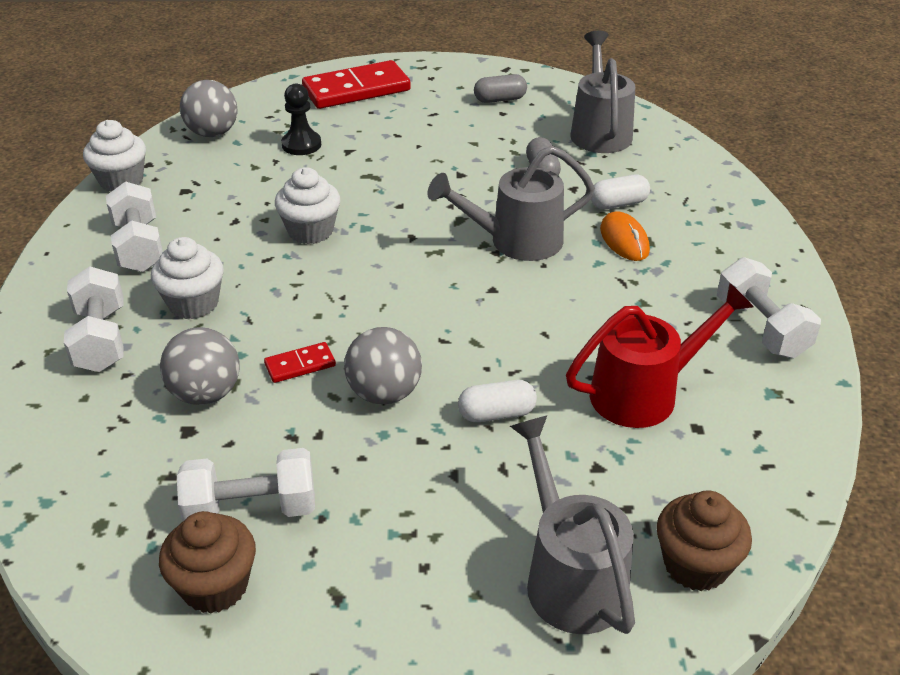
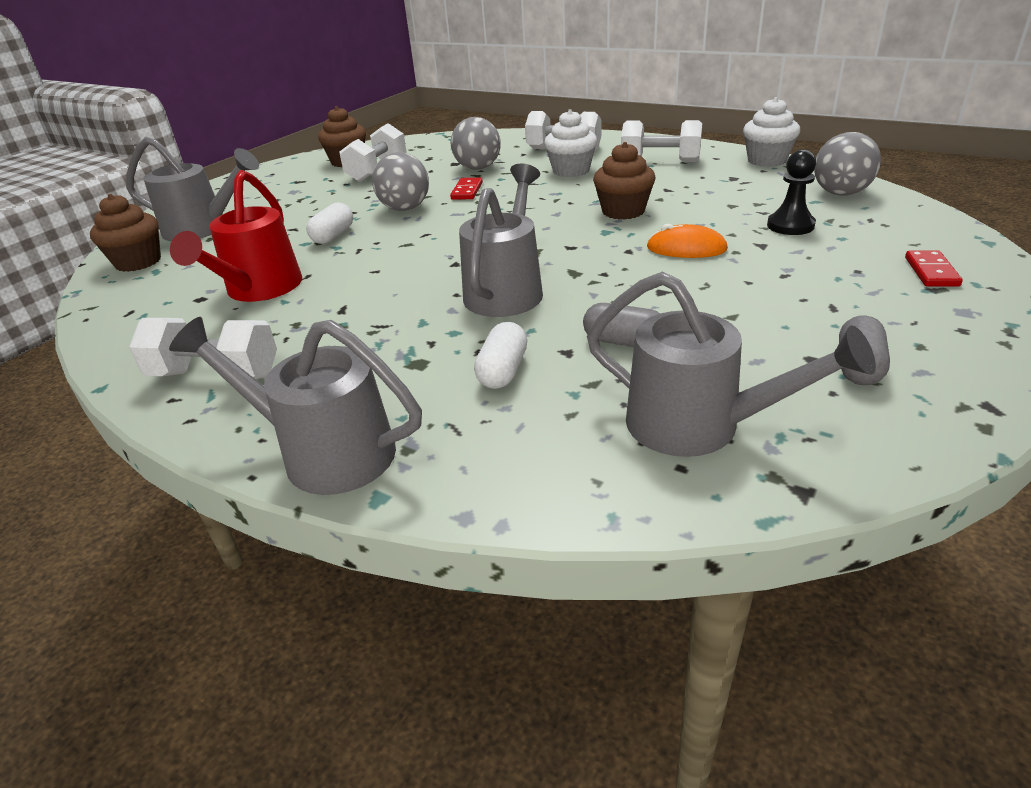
camera: 125 degrees right, 5 degrees down
(310, 231) = (623, 211): white cupcake -> brown cupcake
(356, 89) = (931, 271): red domino -> red domino, size x0.47
(624, 240) = (436, 349): orange mouse -> orange mouse (686, 249)
(756, 234) = (323, 452): none -> grey watering can

